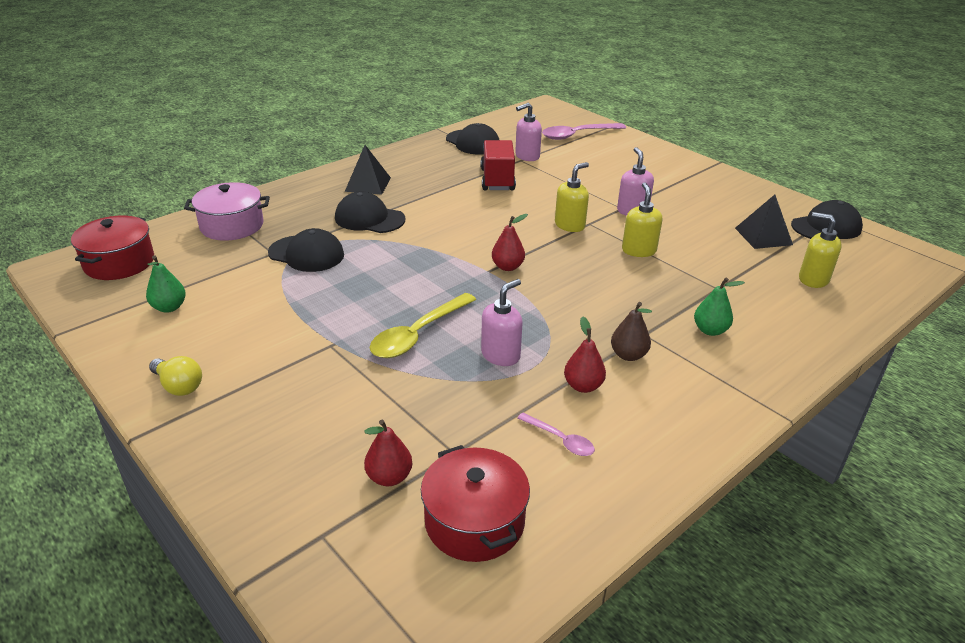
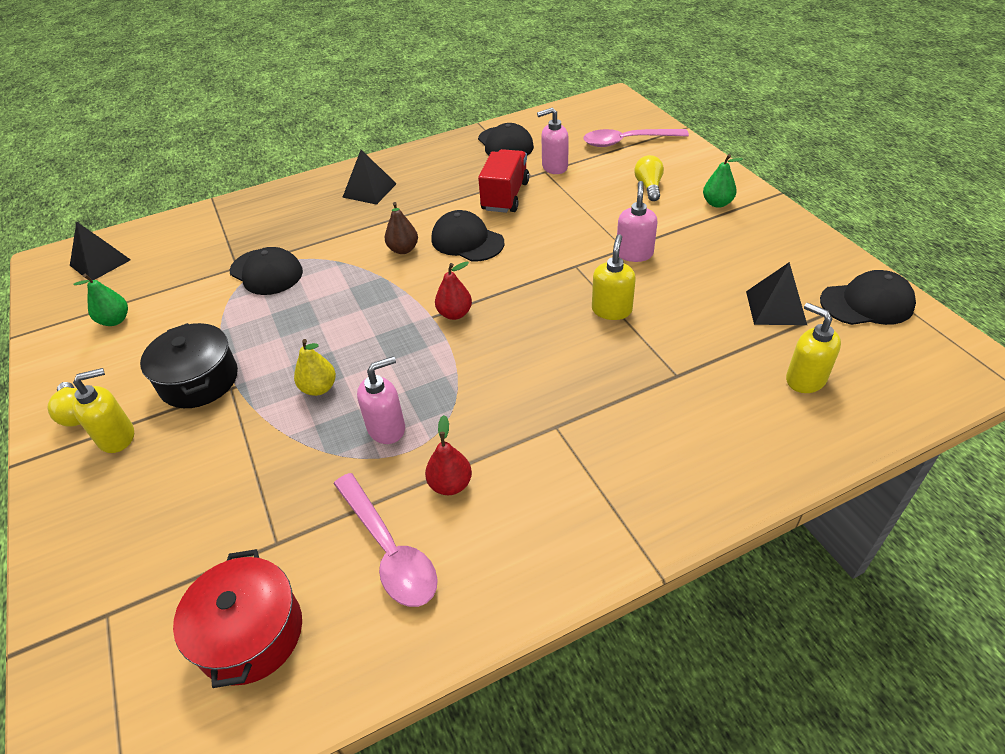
camera: 20 degrees right, 10 degrees up
(119, 263) = (100, 262): red pot -> black pyramid
(232, 226) = (217, 229): pink pot -> none
(294, 343) = (199, 380): none -> black pot
(369, 218) = (348, 234): black cap -> black cap (467, 241)
(389, 477) = (200, 559): red pear -> none
(418, 334) = (319, 388): yellow spoon -> yellow pear
(560, 440) = (389, 550): pink spoon -> pink spoon, size x1.88
(570, 225) = (552, 266): yellow soap dispenser -> yellow soap dispenser (117, 437)
(615, 165) = (649, 187): none -> yellow light bulb
(628, 355) = (522, 452): brown pear -> brown pear (403, 249)
(710, 330) = (635, 434): green pear -> green pear (717, 203)

